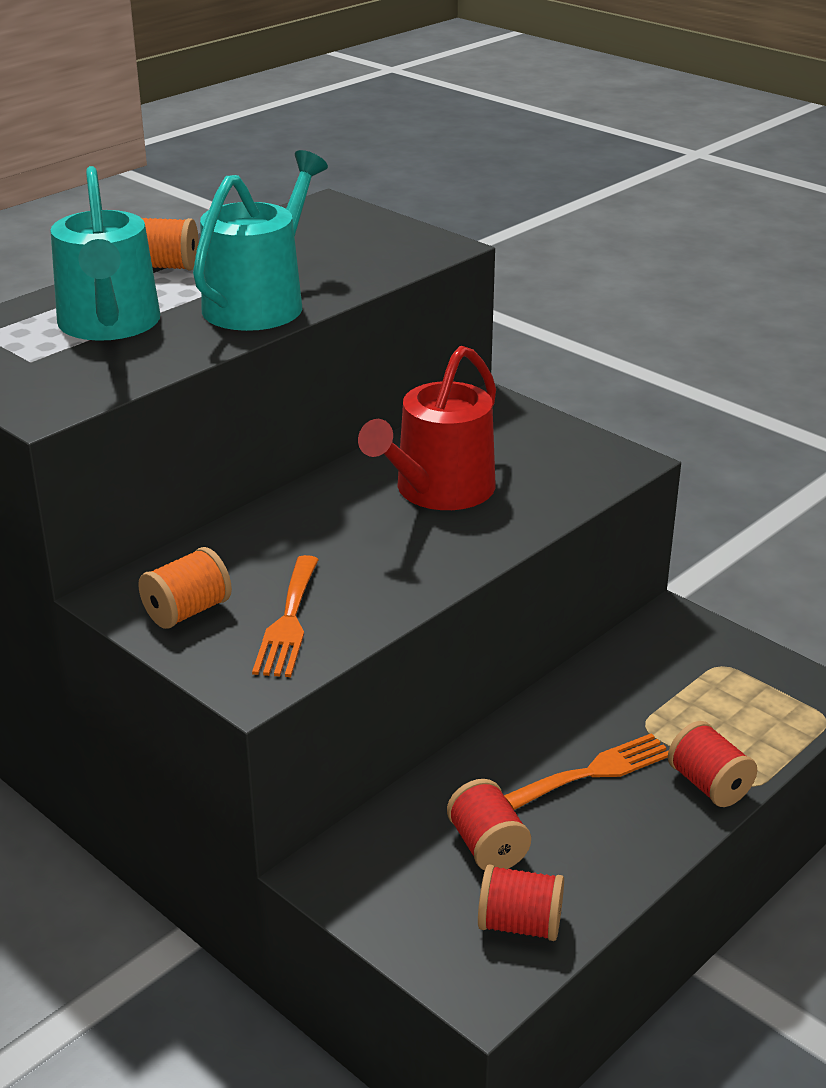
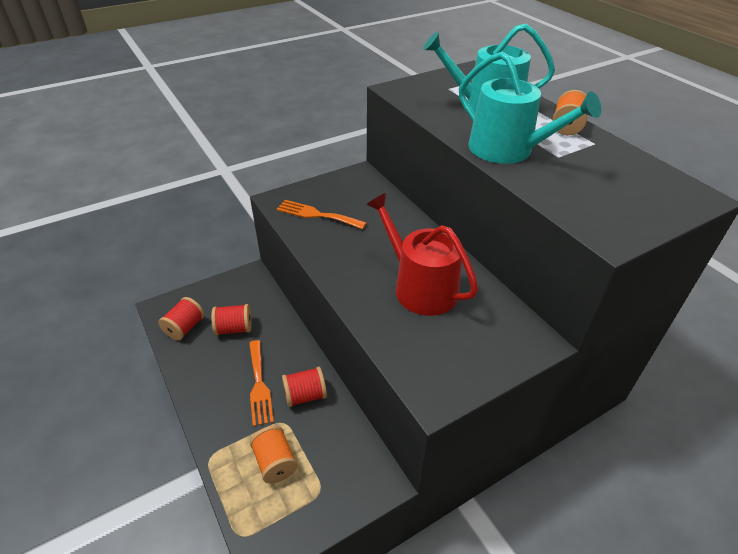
camera: 105 degrees right, 10 degrees up
(187, 611) = (340, 189): orange spool -> orange spool (275, 462)
(708, 785) = (221, 435): red spool -> red spool (305, 395)

